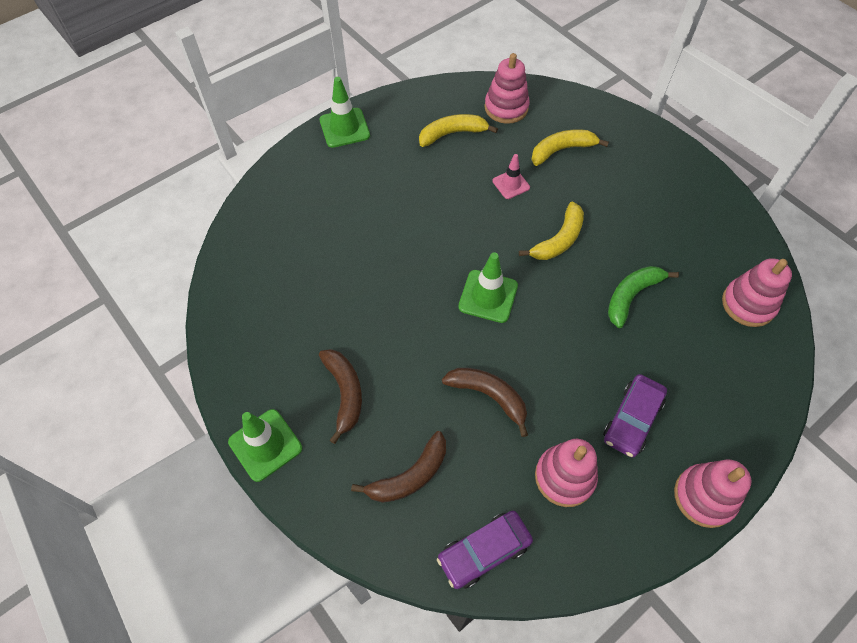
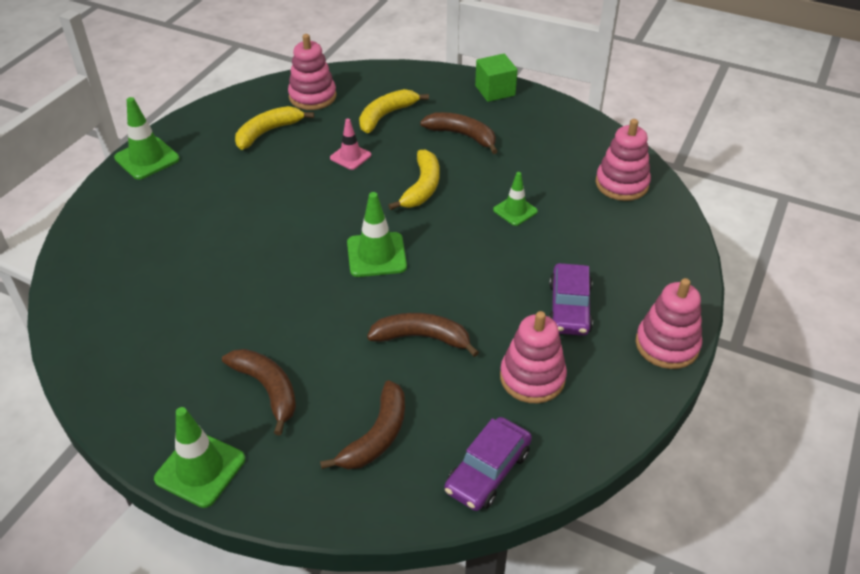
camera: 25 degrees left, 15 degrees down
(621, 196) = (462, 135): none -> brown banana
(631, 296) = (515, 210): green banana -> green traffic cone
(675, 155) = (495, 91): none -> green cube

